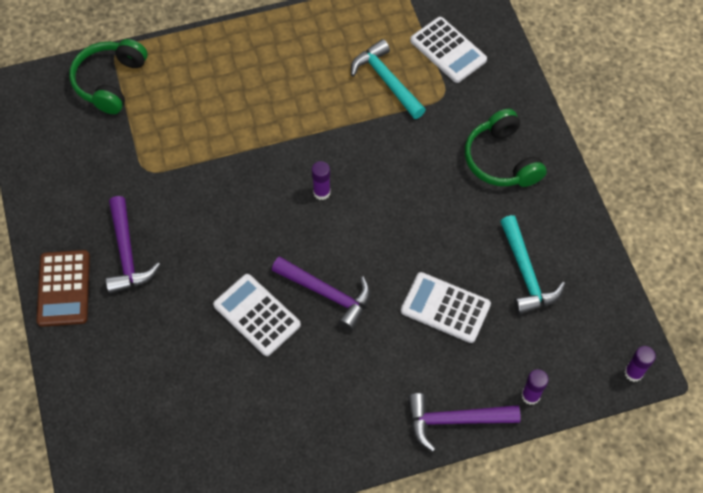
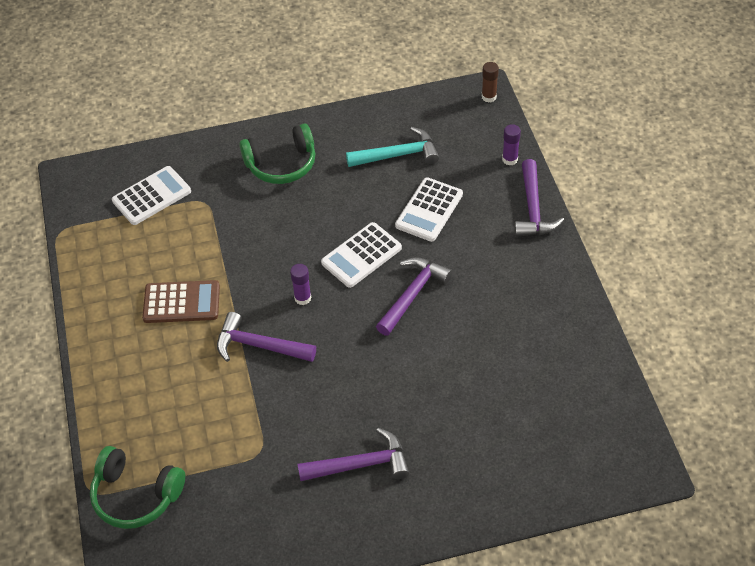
camera: 85 degrees left, 10 degrees down
(64, 288) = (398, 522): brown calculator -> brown calculator (181, 302)
(256, 315) = (433, 349): white calculator -> white calculator (361, 255)
(264, 159) = (259, 345): none -> purple hammer
(386, 80) = (179, 244): turquoise hammer -> none
(633, 373) = (489, 97): purple glue stick -> brown glue stick

